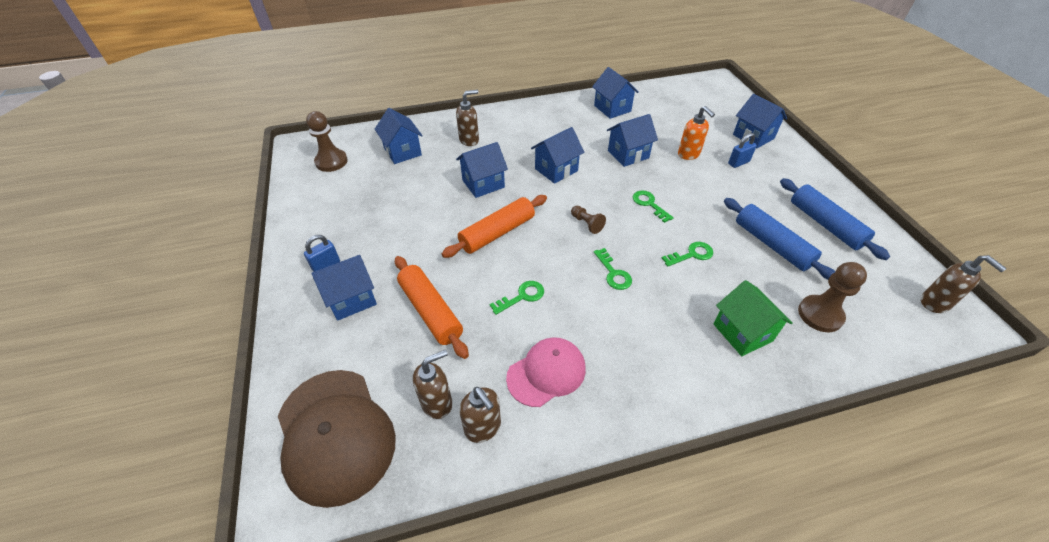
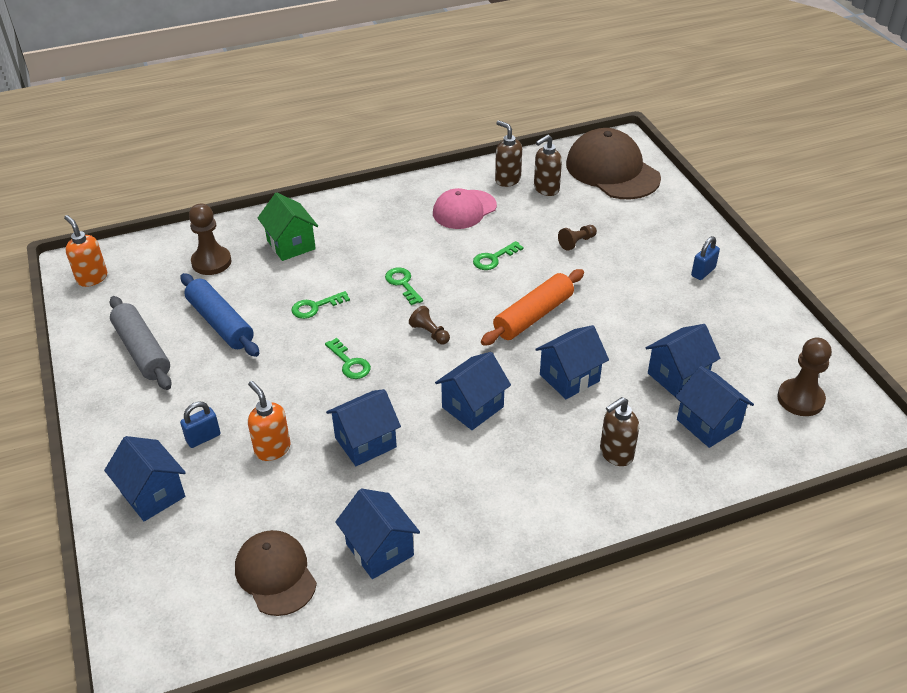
camera: 175 degrees right, 5 degrees down
(351, 299) = (656, 246): blue house -> blue house (677, 376)
(431, 311) = (576, 242): orange rolling pin -> brown pawn
(665, 103) = (275, 574): none -> brown cap
(825, 224) = (142, 351): blue rolling pin -> grey rolling pin
(935, 303) = (92, 278): brown soap dispenser -> orange soap dispenser

